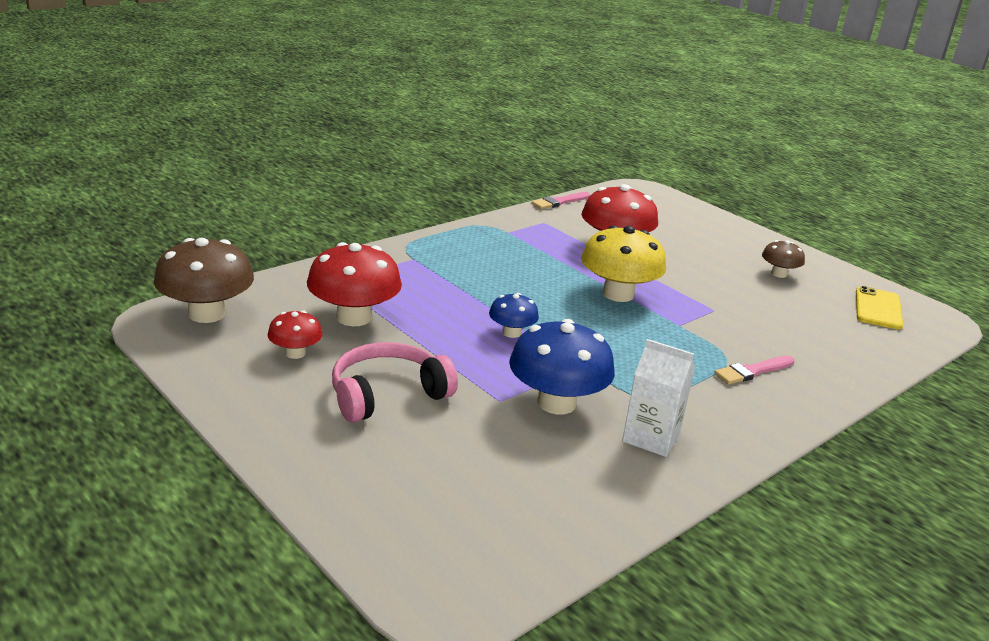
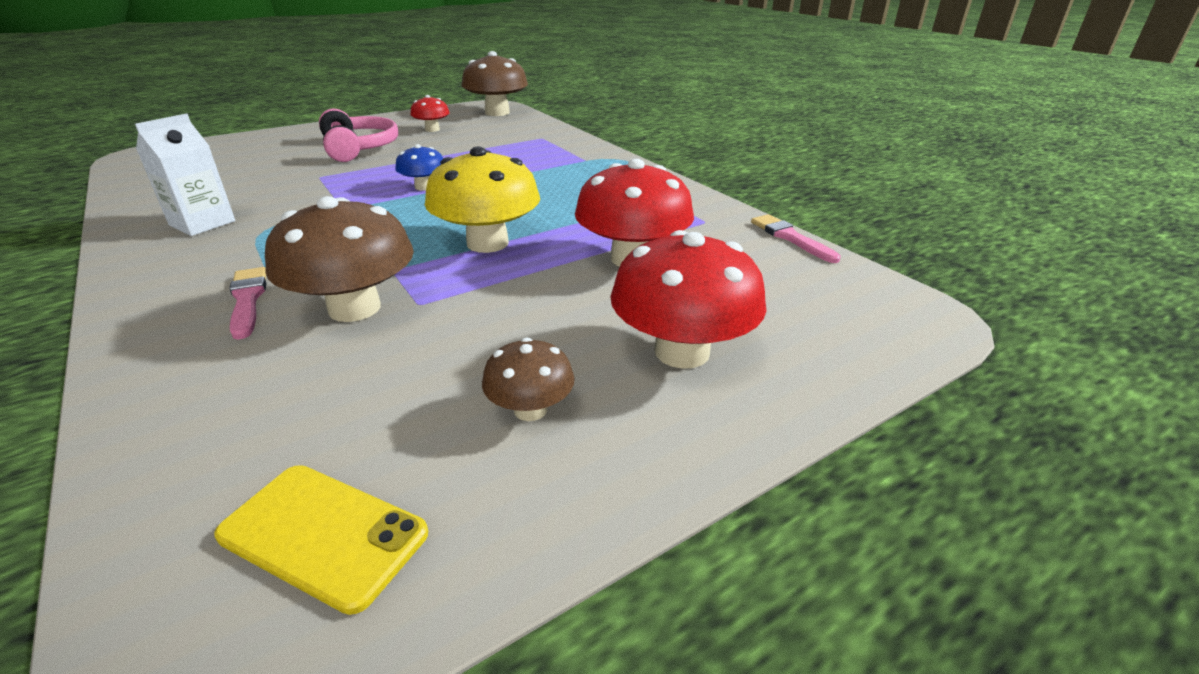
camera: 100 degrees right, 5 degrees up
(354, 317) = (477, 142): red mushroom -> red mushroom (682, 351)
(556, 403) = (295, 194): blue mushroom -> none
(734, 330) = (354, 308): none -> brown mushroom

